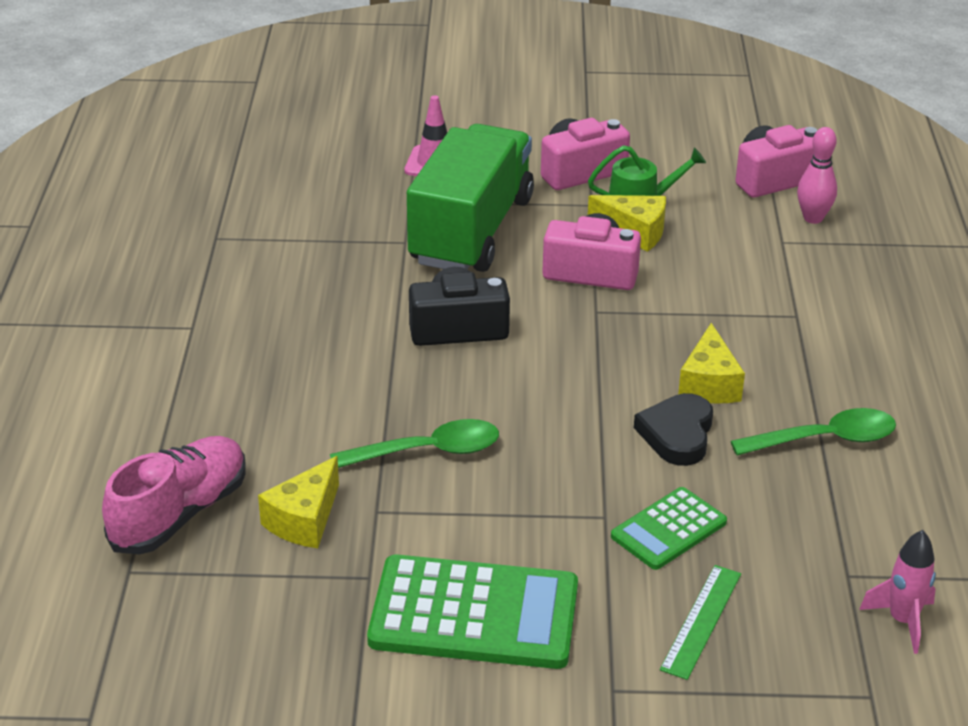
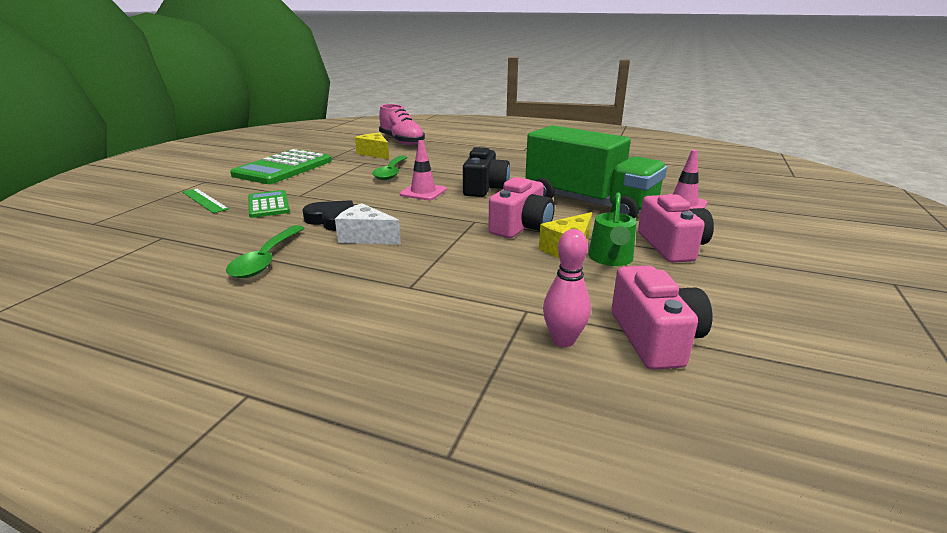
camera: 110 degrees right, 10 degrees down
(511, 384) = (423, 192): none -> pink traffic cone
(709, 384) = (366, 237): yellow cheese -> white cheese
(902, 621) = (108, 242): pink rocket -> none

